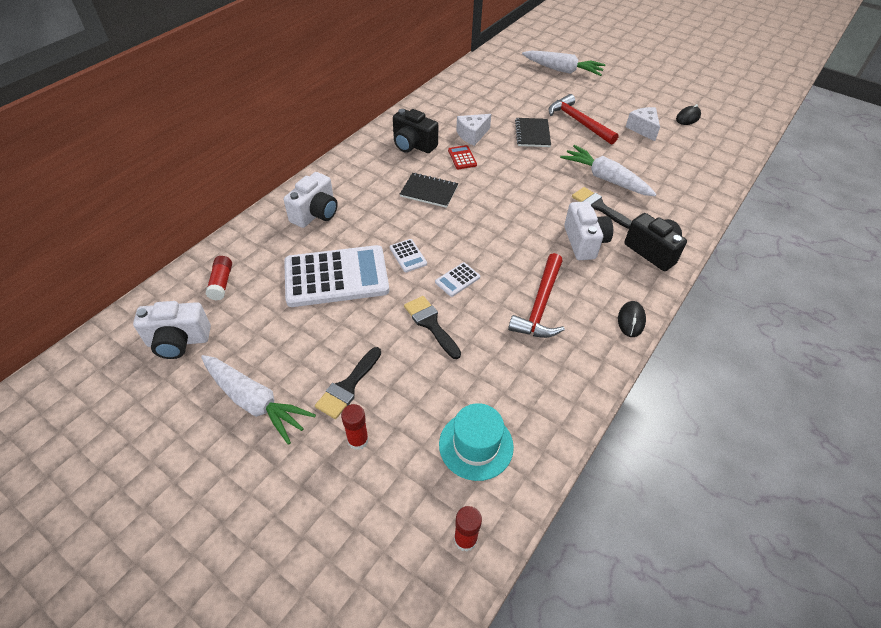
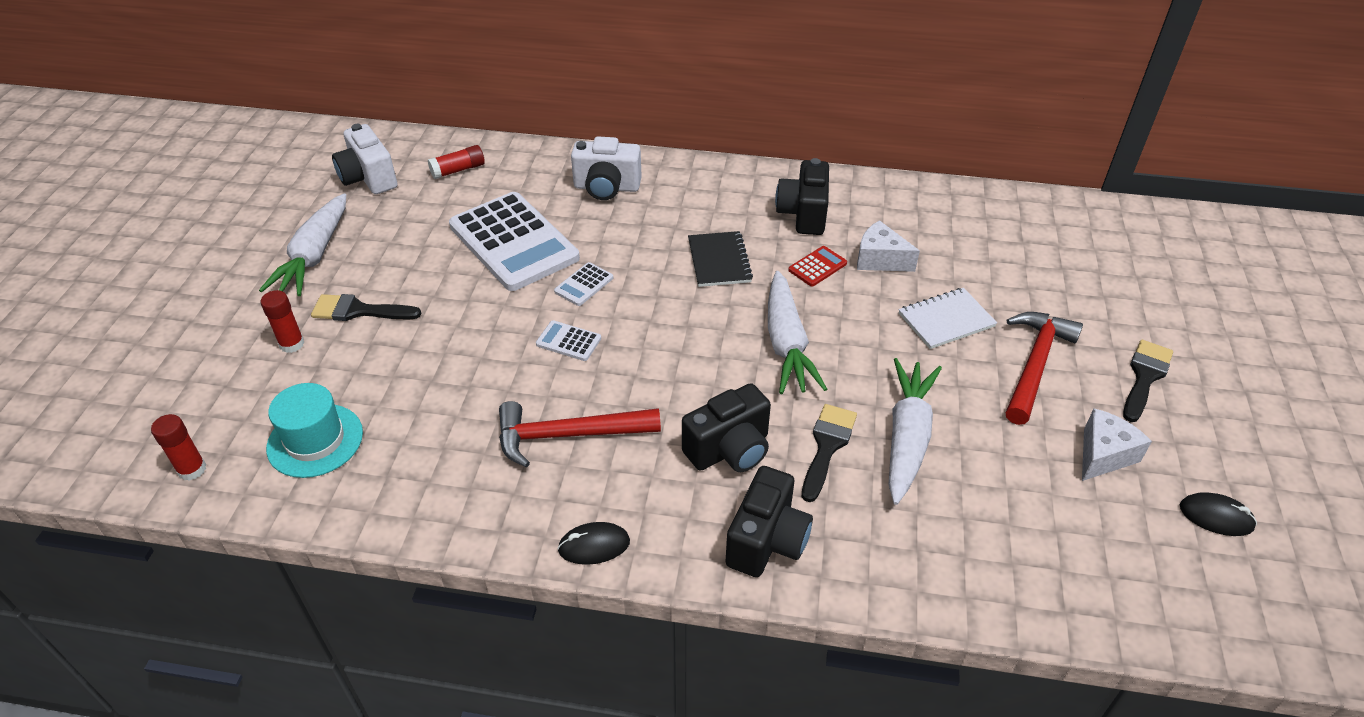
camera: 65 degrees right, 5 degrees down
(430, 324) = (480, 343): black brush -> black brush (1144, 376)
(532, 134) = (946, 320): black notebook -> white notebook
(562, 70) = (1171, 304): white carrot -> white carrot (786, 344)
(584, 242) = (729, 450): white camera -> black camera

